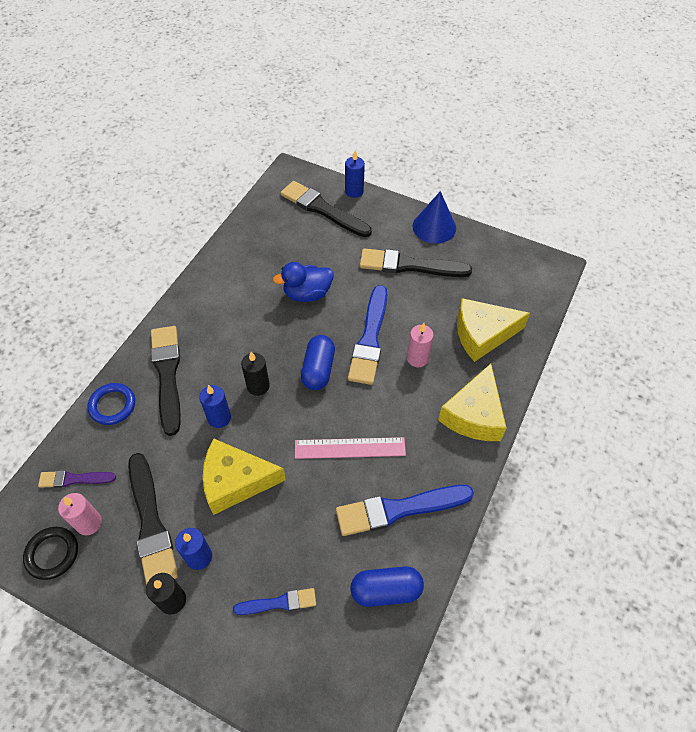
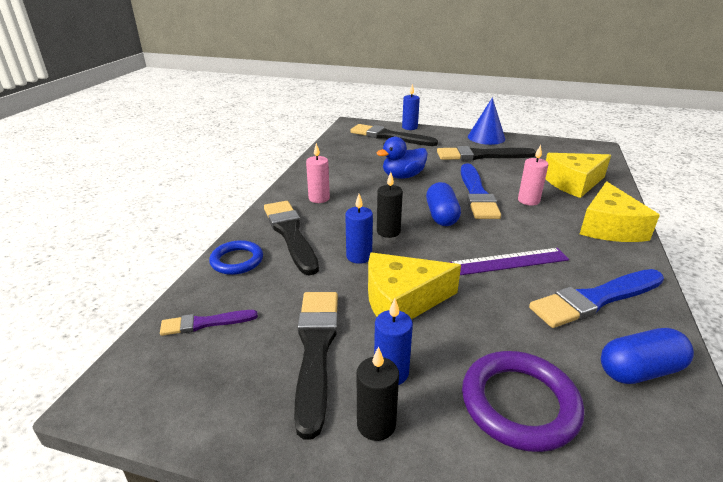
camera: 10 degrees left, 25 degrees down
(52, 554) = (189, 399): black ring -> none
(89, 523) = (234, 360): pink candle -> pink candle (319, 198)
(151, 523) = (316, 349): black brush -> black brush turned 150 degrees counterclockwise
(279, 603) = (519, 404): blue brush -> purple ring
(350, 448) = (509, 262): pink ruler -> purple ruler

